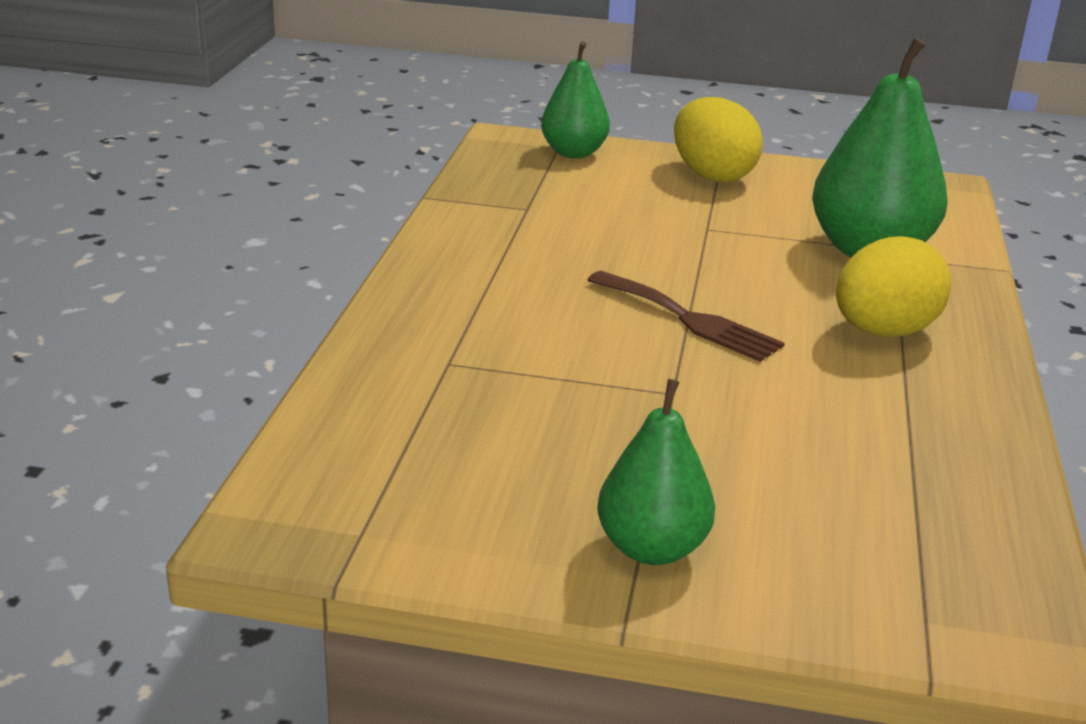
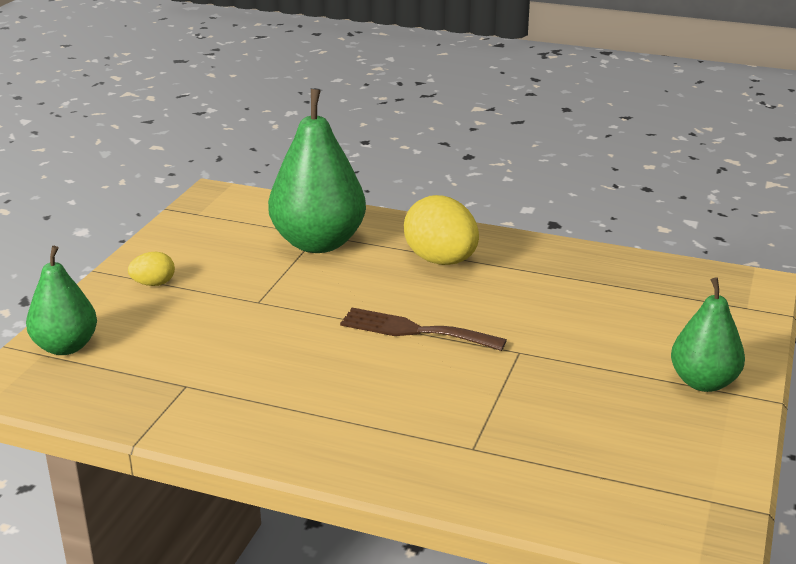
camera: 80 degrees left, 0 degrees up
(689, 319) = (414, 330): brown fork -> brown fork turned 120 degrees counterclockwise
(712, 175) = (153, 284): yellow egg -> yellow egg, size x0.50

